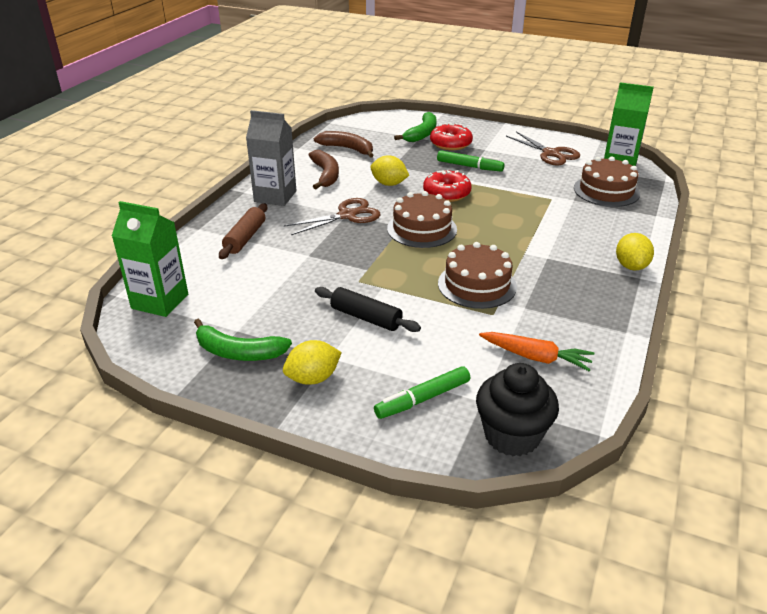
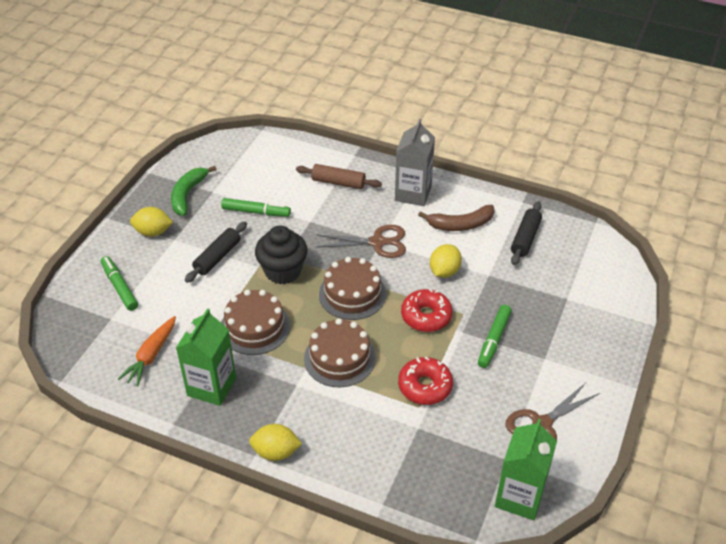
camera: 90 degrees right, 10 degrees up
(160, 301) = (252, 151): green carton -> green carton (211, 386)
(286, 292) = (256, 212): none -> green marker
(313, 378) = (153, 232): yellow lemon -> yellow lemon turned 60 degrees counterclockwise
(347, 149) = (525, 238): brown banana -> black rolling pin
(347, 215) = (377, 242): brown scissors -> brown scissors turned 60 degrees counterclockwise
(422, 134) = (579, 301): green banana -> none
(450, 144) = (554, 326): red donut -> red donut (425, 386)
(512, 436) = (73, 331): black cupcake -> black cupcake (283, 271)
(606, 191) = (441, 465): brown cake -> brown cake (339, 358)

